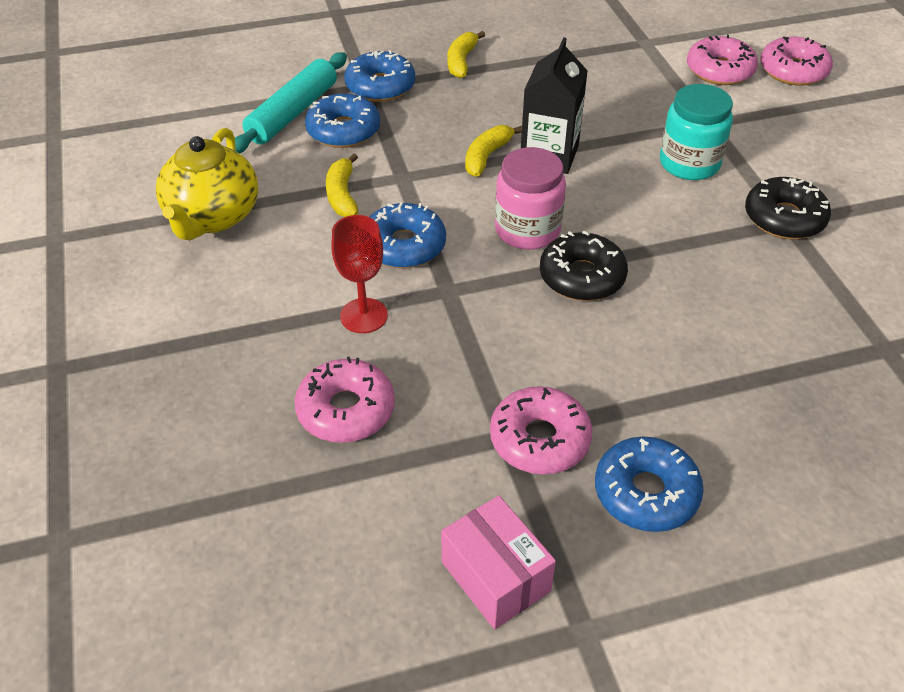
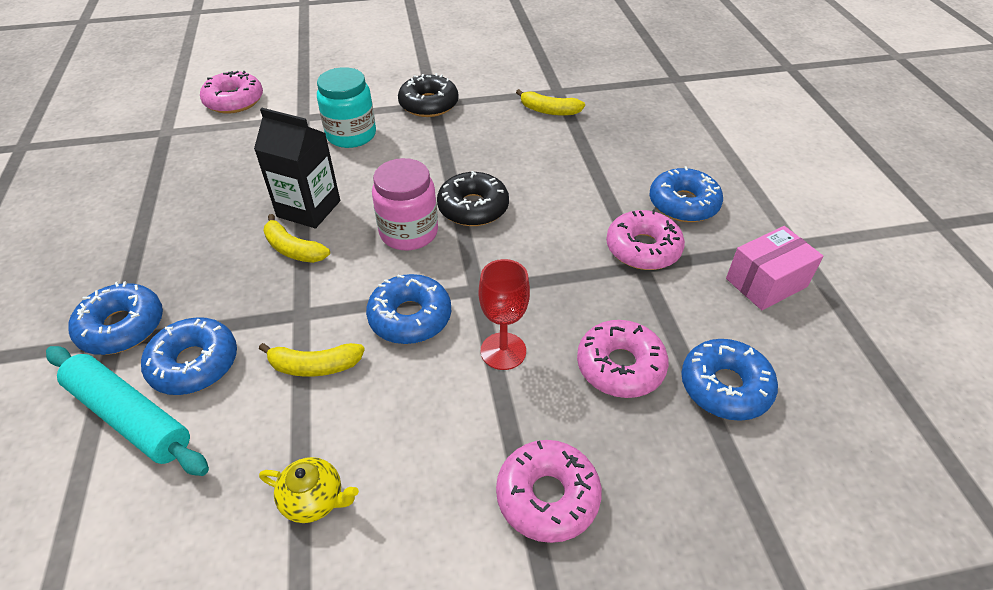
camera: 85 degrees left, 0 degrees up
(213, 217) = (314, 500): yellow teapot -> yellow teapot, size x0.52
(318, 505) = (725, 387): none -> blue donut
(461, 61) = (115, 255): yellow banana -> yellow banana (549, 111)
(793, 71) = (256, 69): pink donut -> pink donut (547, 496)

